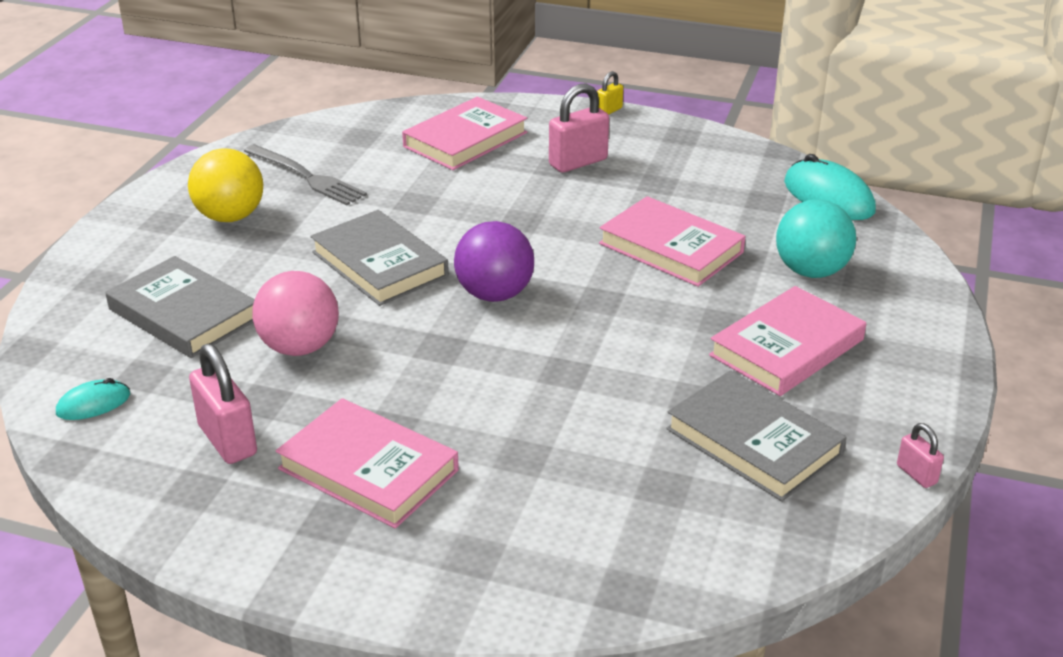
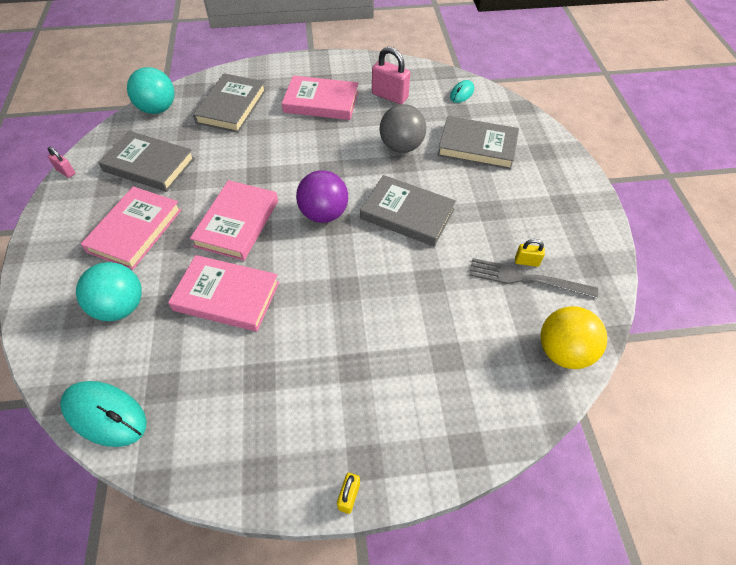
camera: 155 degrees right, 20 degrees up
(230, 217) = (532, 221): yellow ball -> yellow ball (563, 351)
(287, 188) = (526, 261): none -> yellow padlock
(300, 347) = (401, 146): pink ball -> grey ball
(465, 140) = (450, 379): pink book -> pink book (237, 223)
(556, 516) = (231, 106): none -> grey book
(578, 162) = (337, 382): pink padlock -> none
(720, 562) = (158, 109): none -> turquoise ball

